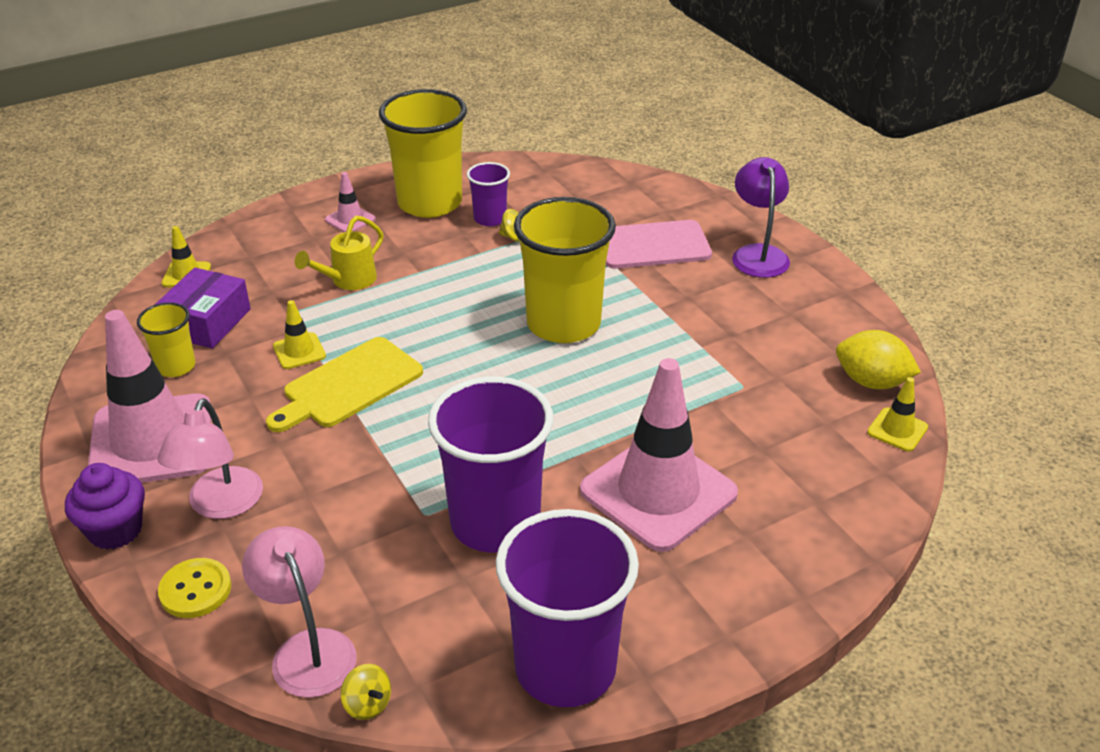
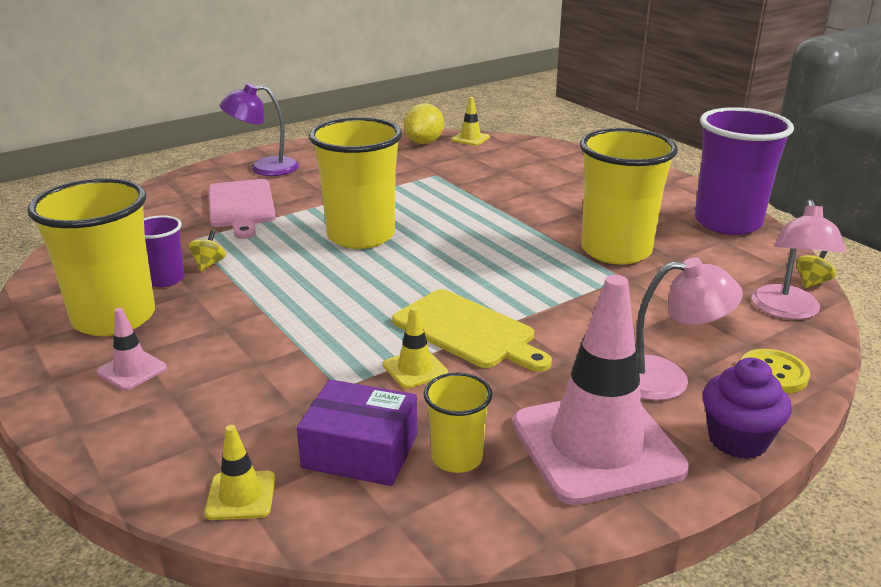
camera: 95 degrees left, 10 degrees down
(307, 649) = (787, 311): pink lamp -> pink lamp turned 45 degrees counterclockwise
(348, 280) = (275, 354): yellow watering can -> none
(495, 523) = (616, 250): purple cup -> yellow cup
(658, 492) = (557, 199): pink traffic cone -> none

